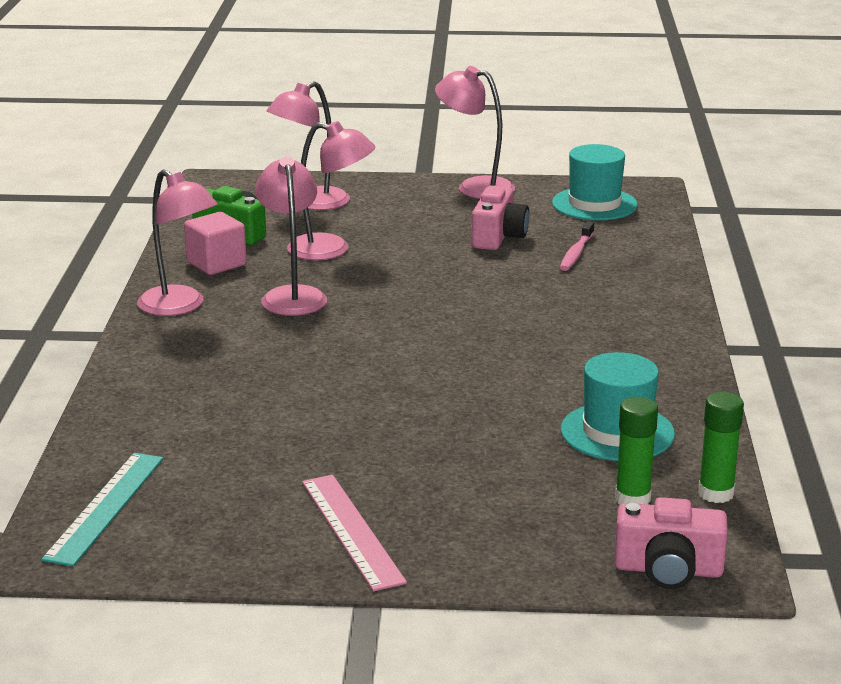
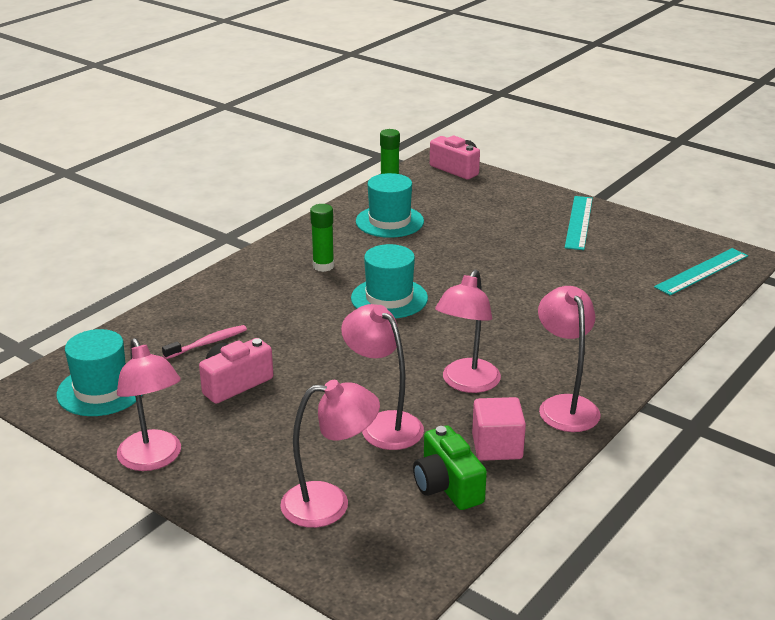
camera: 145 degrees left, 5 degrees up
(351, 531) = (579, 222): pink ruler -> turquoise ruler
(471, 341) = (389, 298): none -> turquoise hat
(632, 499) = (430, 194): green glue stick -> green glue stick (323, 266)

